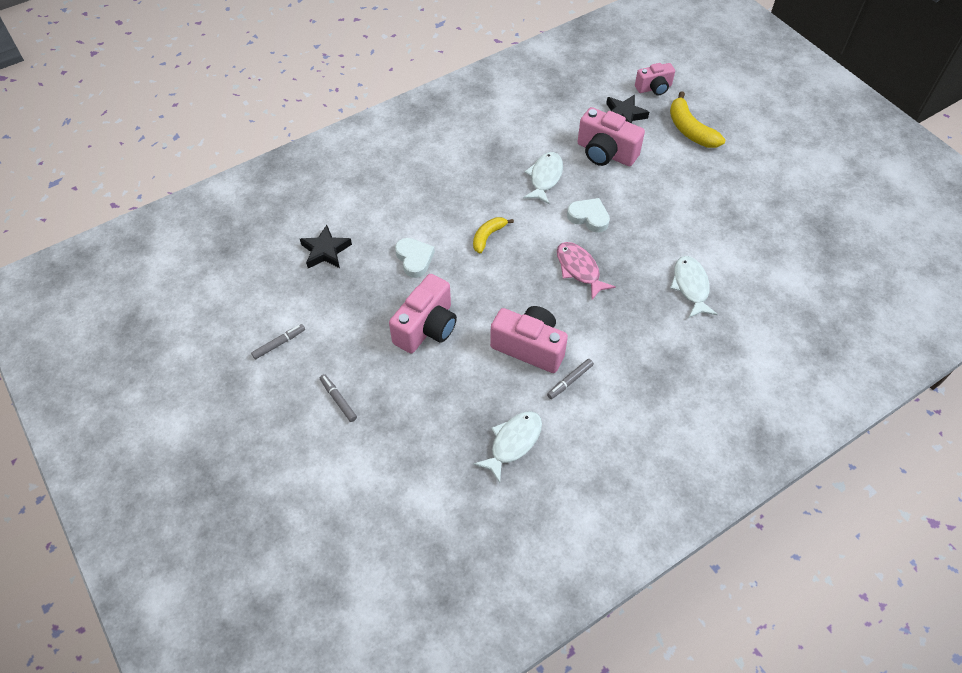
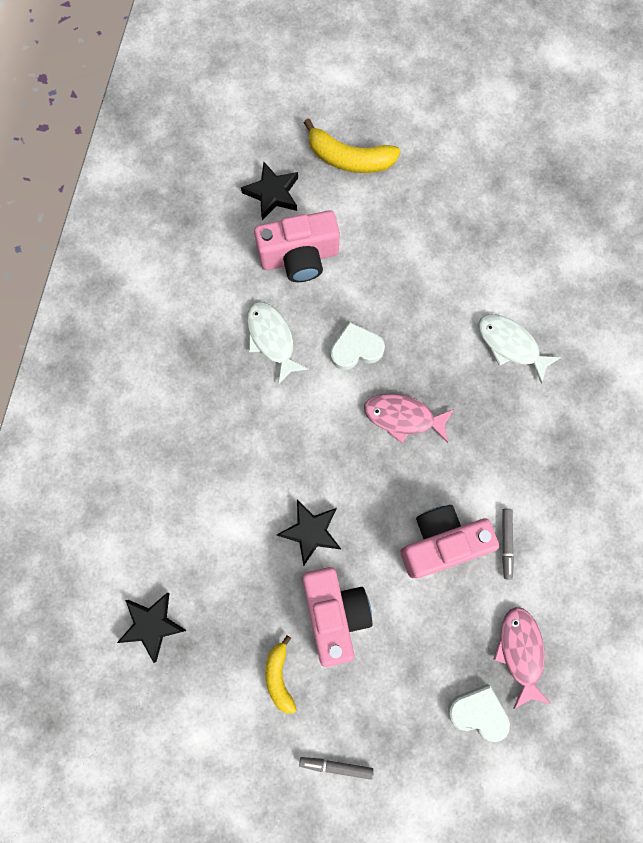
camera: 45 degrees left, 20 degrees up
(279, 344) = (220, 767): grey marker -> none
(414, 259) = (246, 550): white heart -> white heart (478, 712)
(460, 279) = (311, 532): none -> black star
(488, 236) = (287, 458): yellow banana -> yellow banana (279, 676)
(513, 443) = (520, 652): white fish -> pink fish
(654, 88) = (269, 133): pink camera -> none

